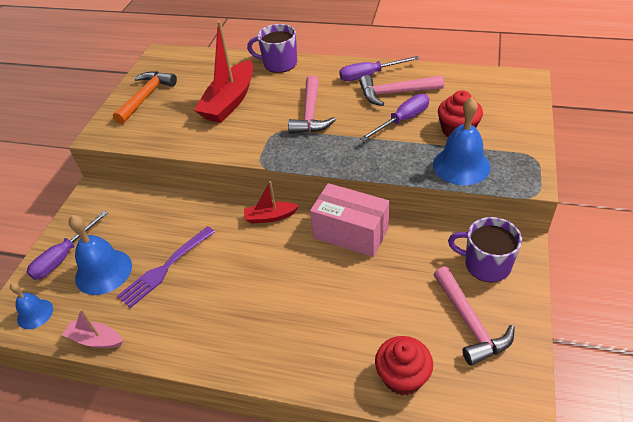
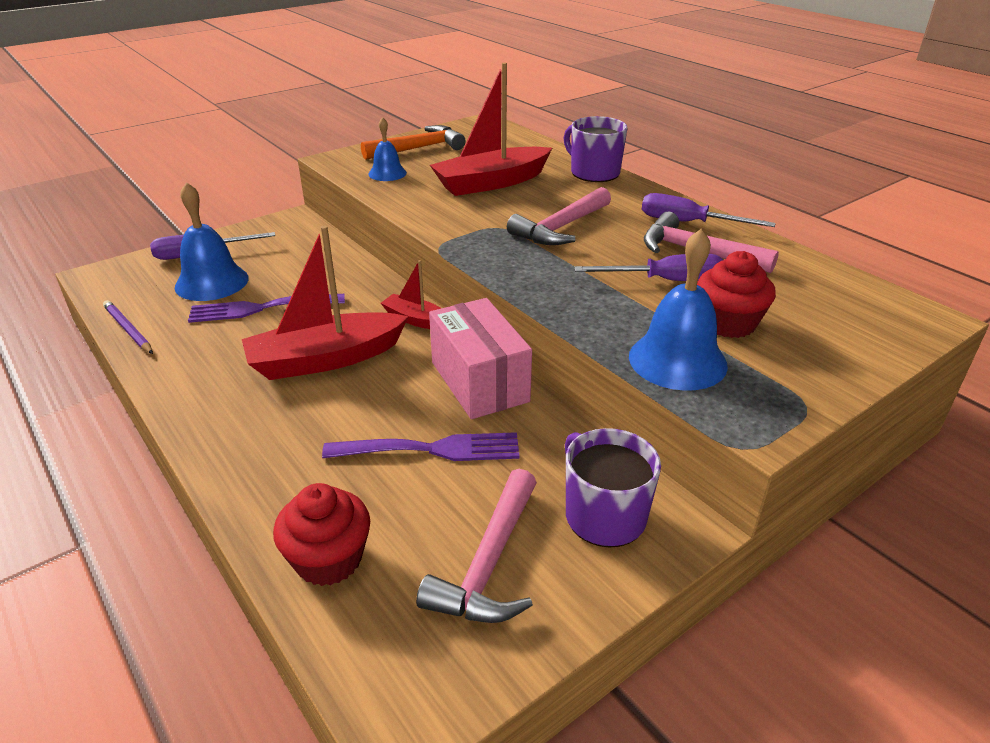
camera: 35 degrees right, 10 degrees down
(35, 314) = (120, 283): blue bell -> blue bell (387, 173)
(95, 339) = (128, 330): pink boat -> purple pencil
(252, 274) = (325, 359): none -> red boat
(375, 286) = (431, 449): none -> purple fork

